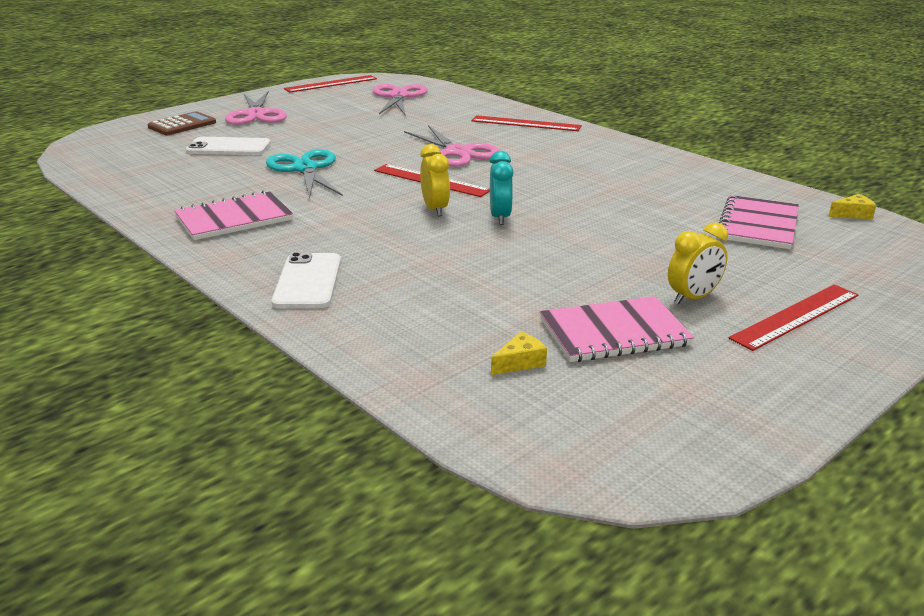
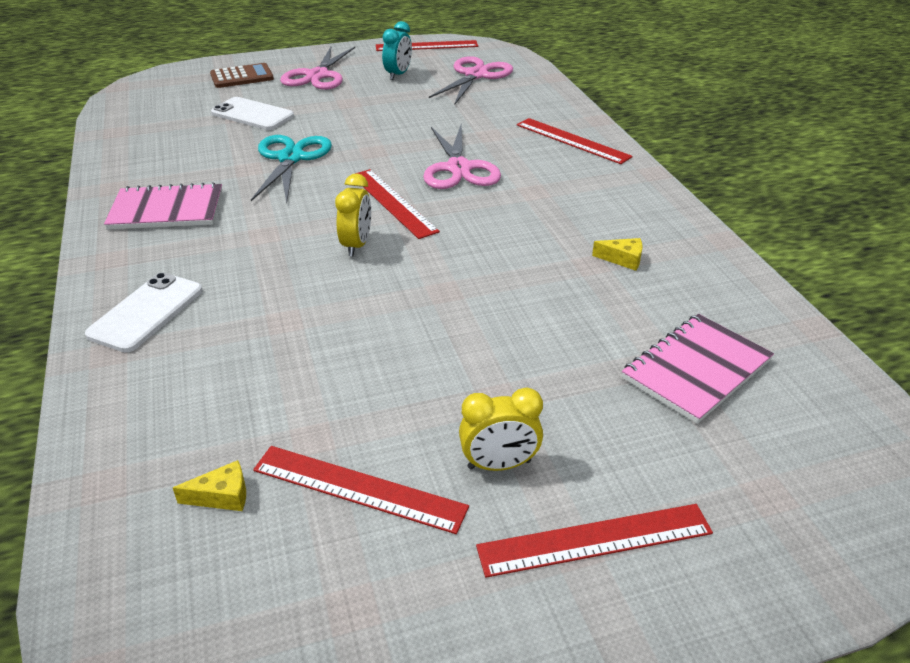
camera: 25 degrees right, 10 degrees up
(500, 217) = (410, 274): turquoise clock -> turquoise clock (398, 75)
(614, 333) = (359, 488): pink notebook -> red ruler
(853, 214) = (846, 387): yellow cheese -> yellow cheese (623, 259)

